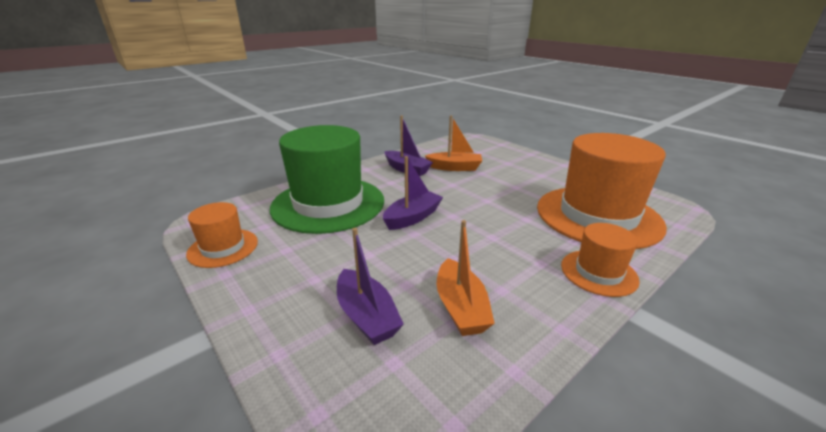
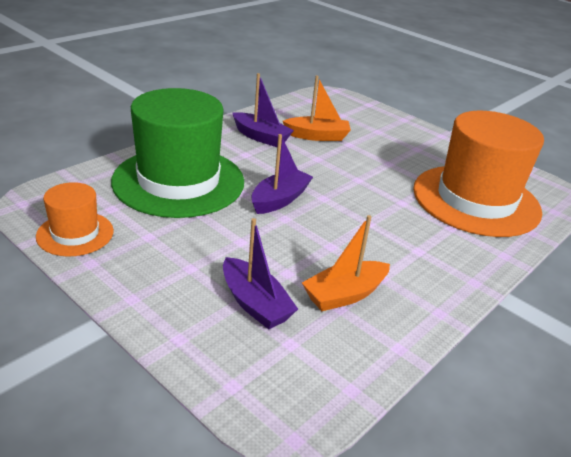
camera: 10 degrees left, 5 degrees up
(460, 307) = (344, 294): orange boat -> orange boat turned 75 degrees clockwise
(598, 272) = (474, 260): orange hat -> none

